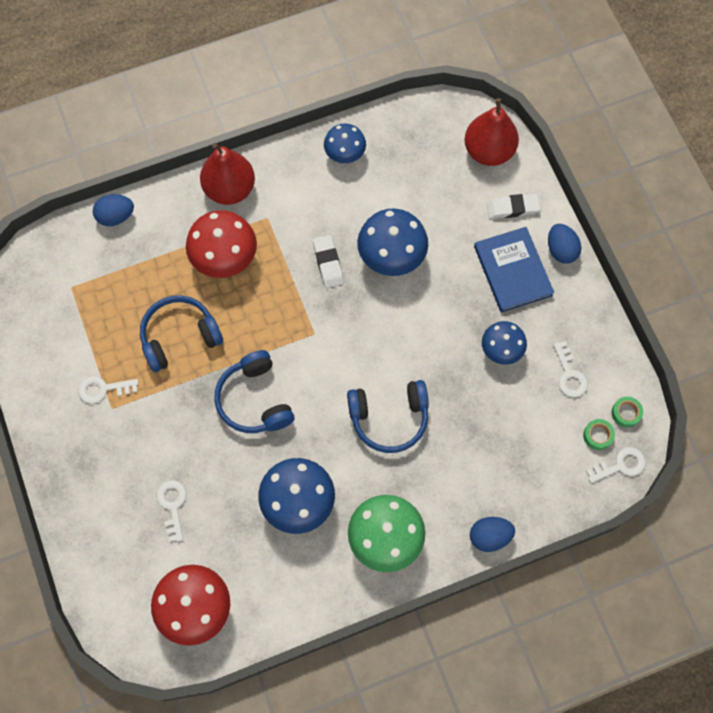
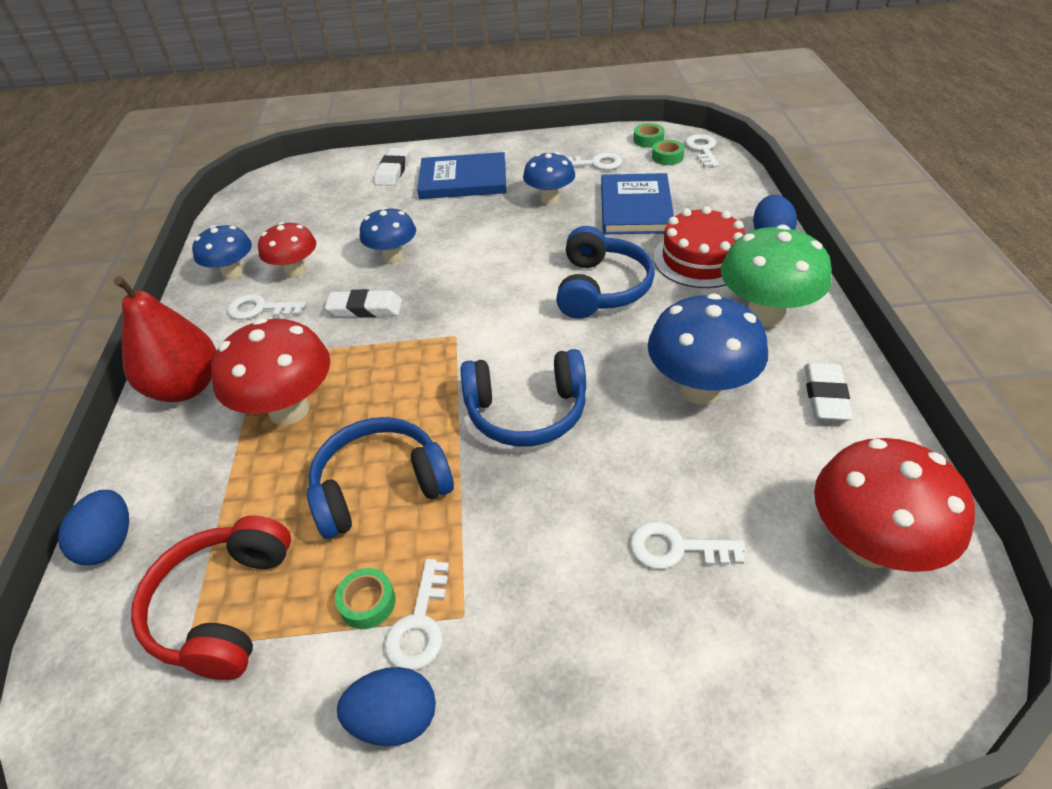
camera: 70 degrees left, 25 degrees down
(93, 293) = (223, 607): none -> red headphones
(109, 360) = (367, 602): none -> green tape
(179, 337) = (380, 487): blue headphones -> blue headphones turned 75 degrees clockwise
(309, 583) = (825, 396): none -> white eraser
(311, 194) = (259, 309): none -> white key
(358, 196) = (295, 271): none -> red mushroom
(391, 257) = (393, 256): blue mushroom -> blue mushroom, size x0.63
(444, 485) = (700, 259): none -> red cake
(489, 151) = (318, 176): red pear -> none
(505, 423) = (635, 207): none -> blue book
(561, 250) = (458, 151): blue egg -> blue egg (395, 719)

